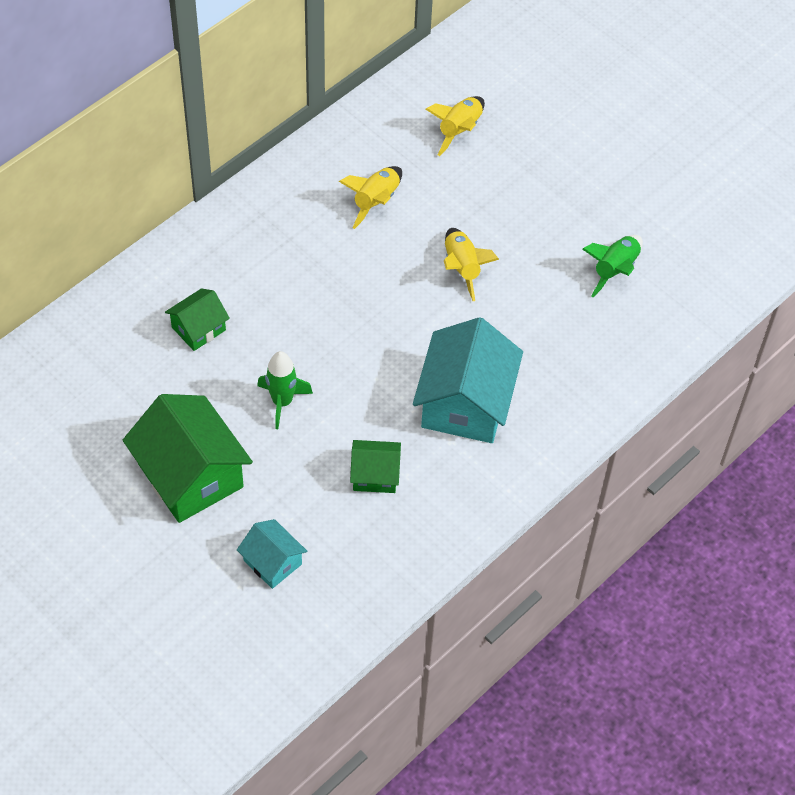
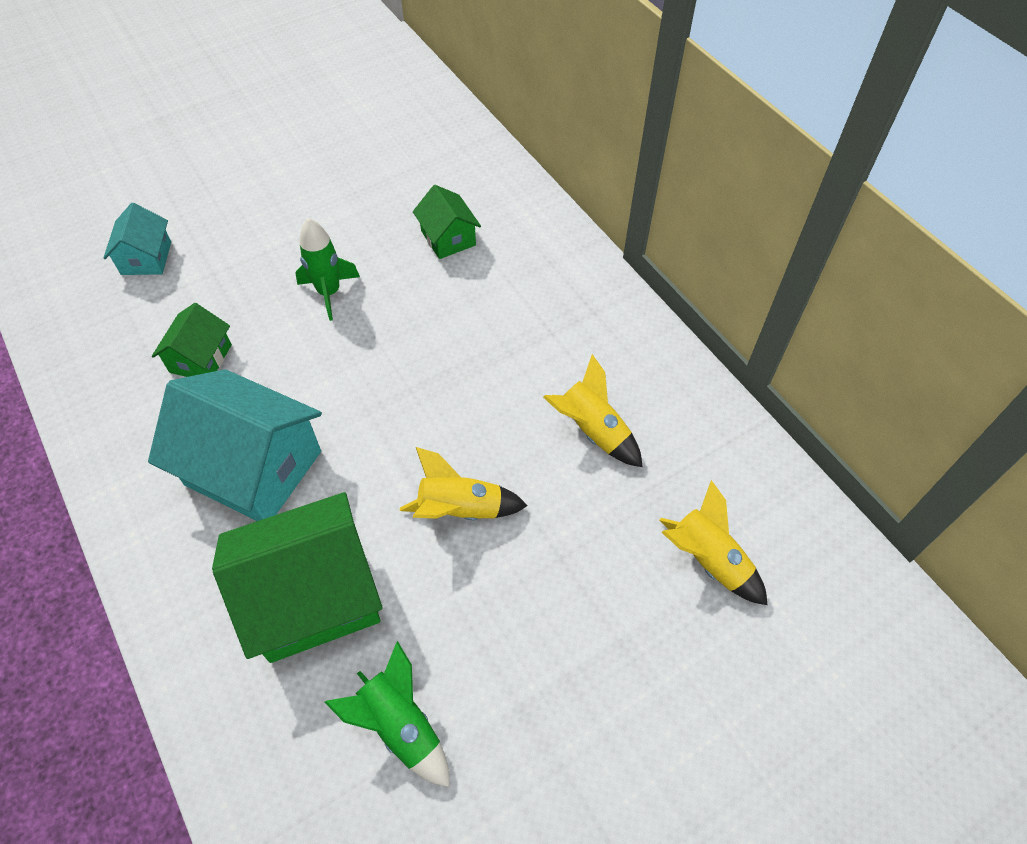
camera: 105 degrees right, 0 degrees up
(190, 475) = (274, 211): green house -> green house (313, 596)
(272, 562) = (146, 258): turquoise house -> turquoise house turned 60 degrees counterclockwise

